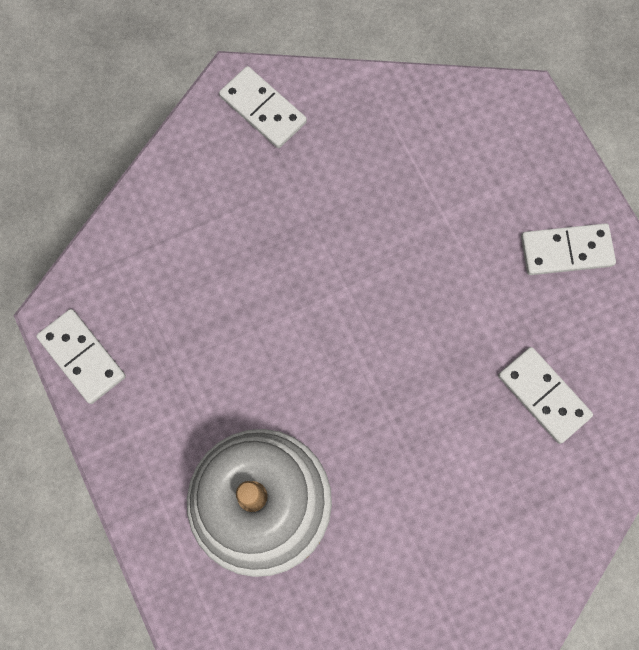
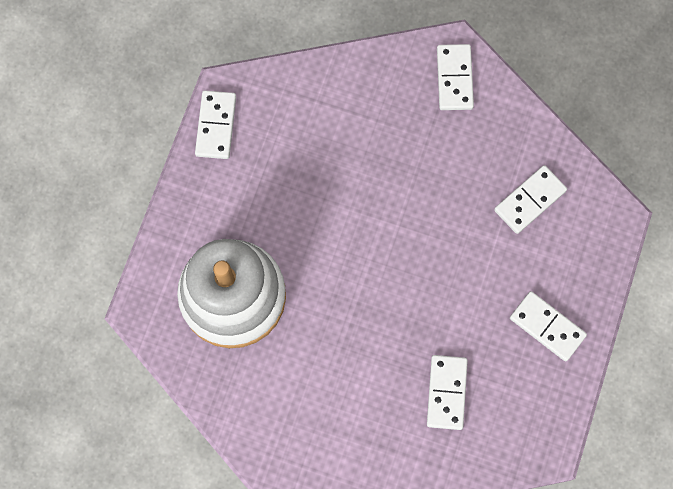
camera: 45 degrees right, 0 degrees up
(438, 155) = (530, 200): none -> white domino

